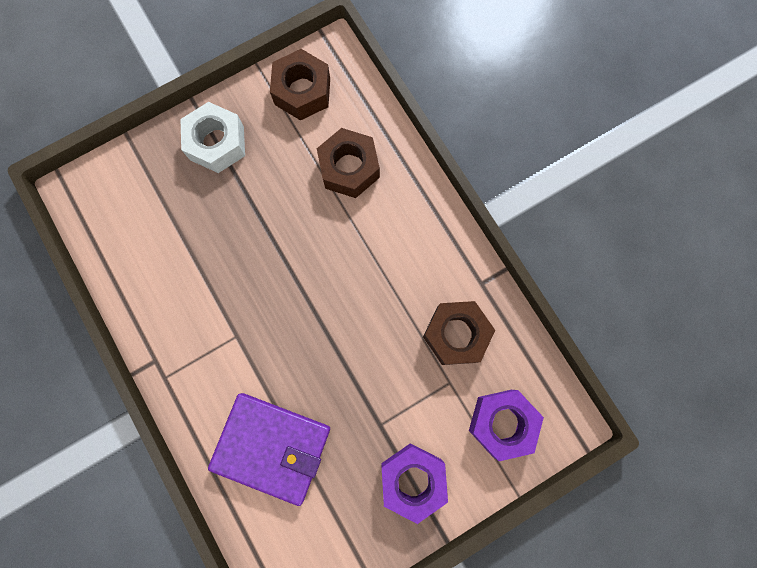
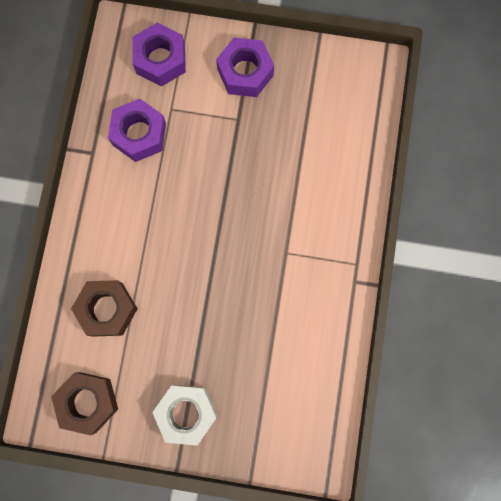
camera: 140 degrees left, 0 degrees up
(271, 447) = (318, 161): purple wallet -> none
(456, 334) = (139, 134): brown nut -> purple nut

